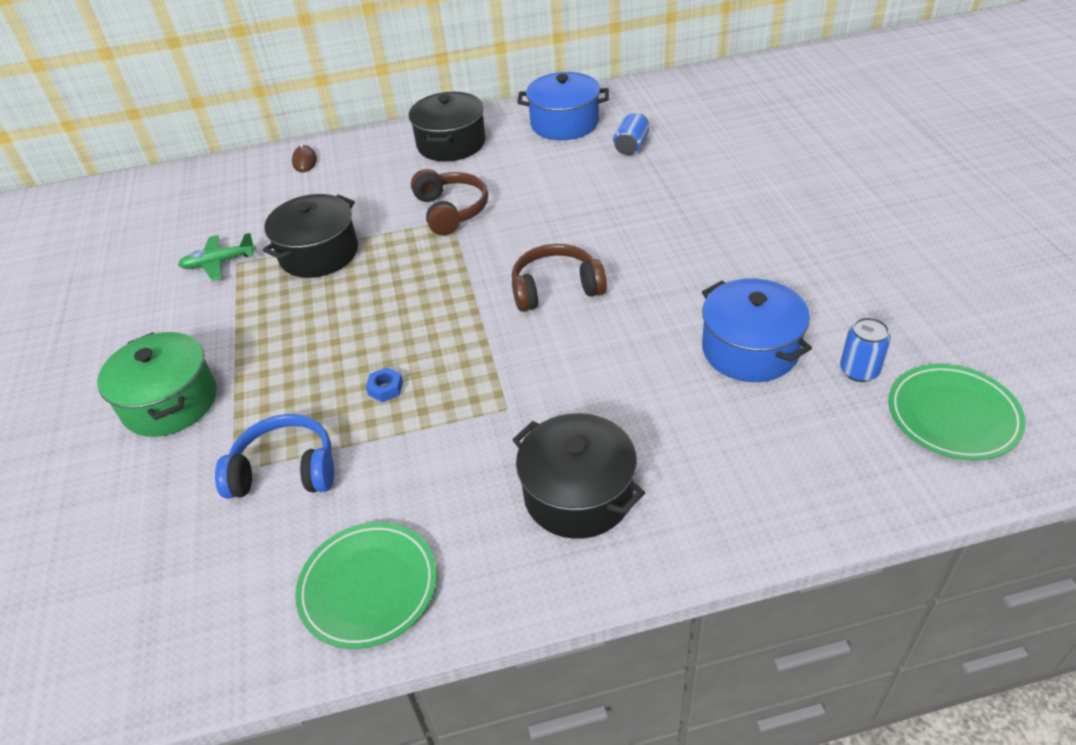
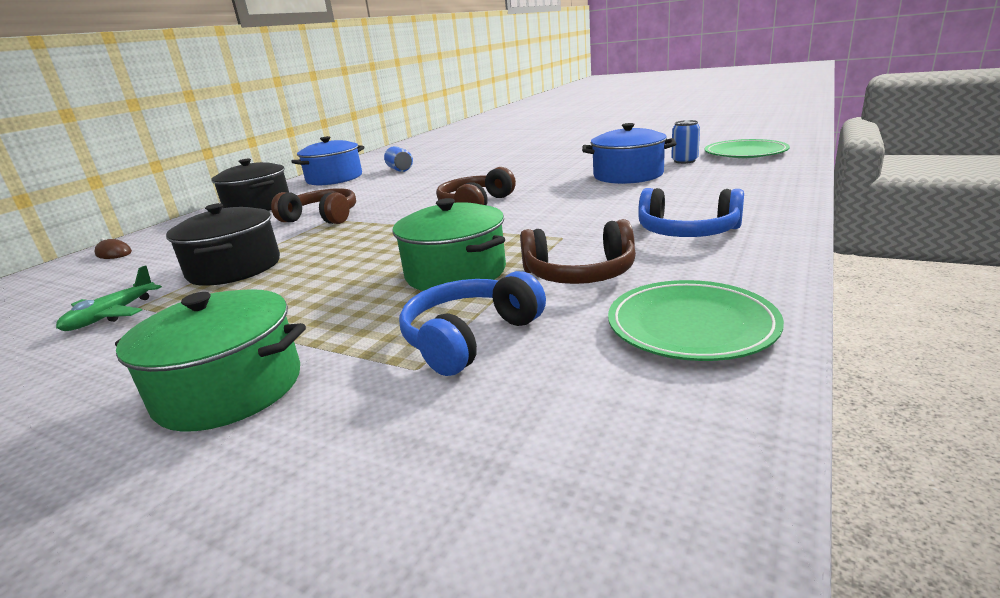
camera: 50 degrees left, 20 degrees down
(385, 388) = (455, 272): blue nut -> green pot
(428, 469) = (580, 274): none -> brown headphones
(578, 494) = (687, 232): black pot -> blue headphones

